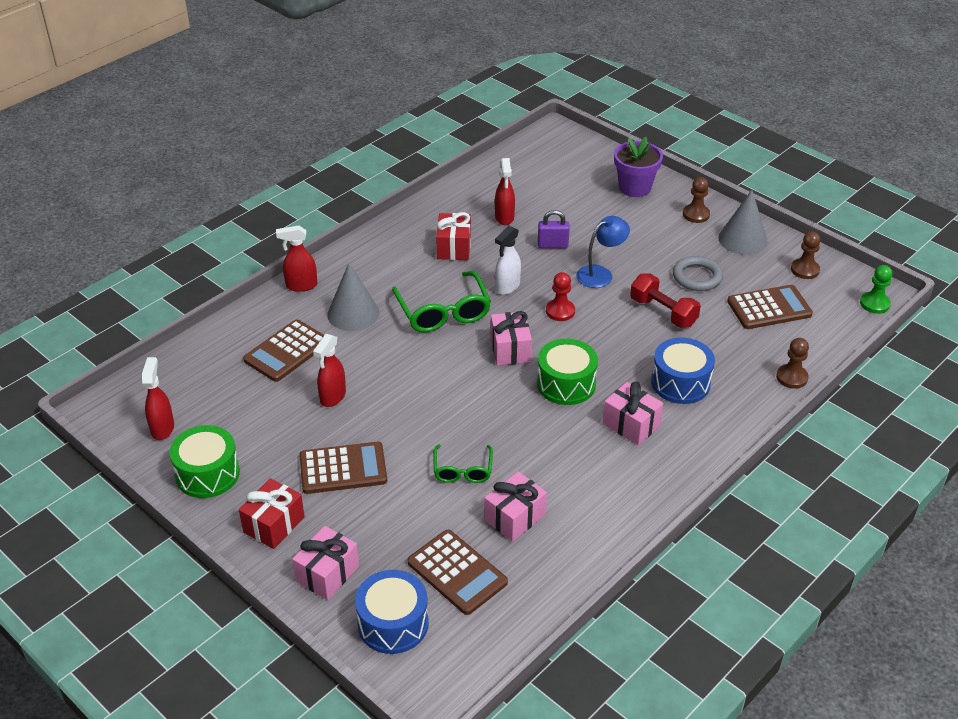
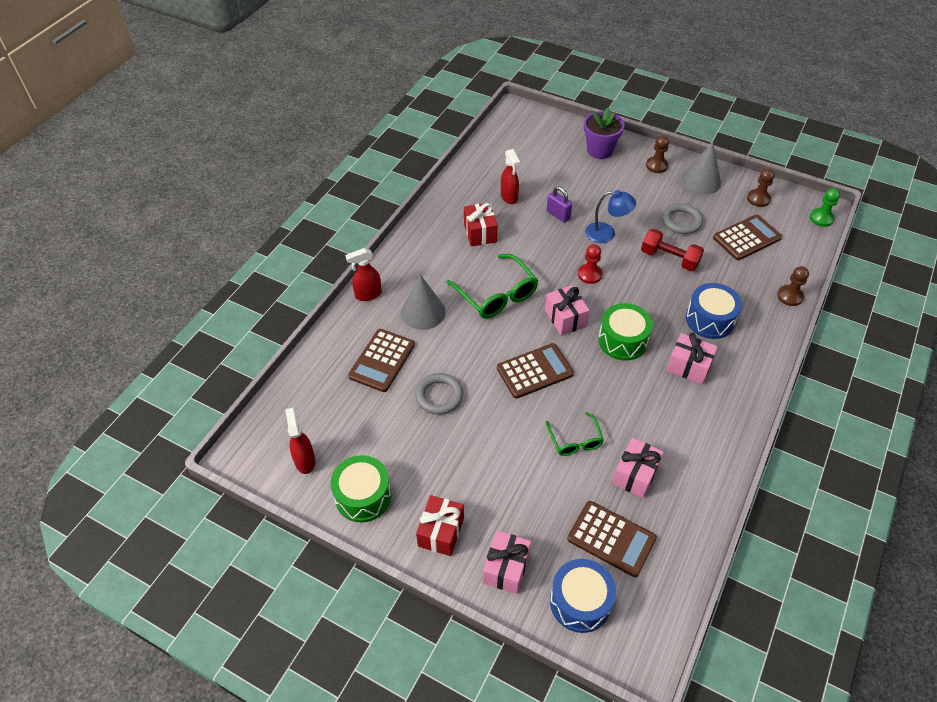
camera: 15 degrees left, 10 degrees up
(332, 397) = (439, 396): red spray bottle -> grey ring
(343, 469) = (476, 463): brown calculator -> brown calculator (534, 371)
(507, 287) = (538, 261): white spray bottle -> none
(552, 245) = (558, 215): purple padlock -> purple padlock turned 60 degrees clockwise
(600, 274) = (606, 233): blue lamp -> blue lamp turned 60 degrees clockwise

